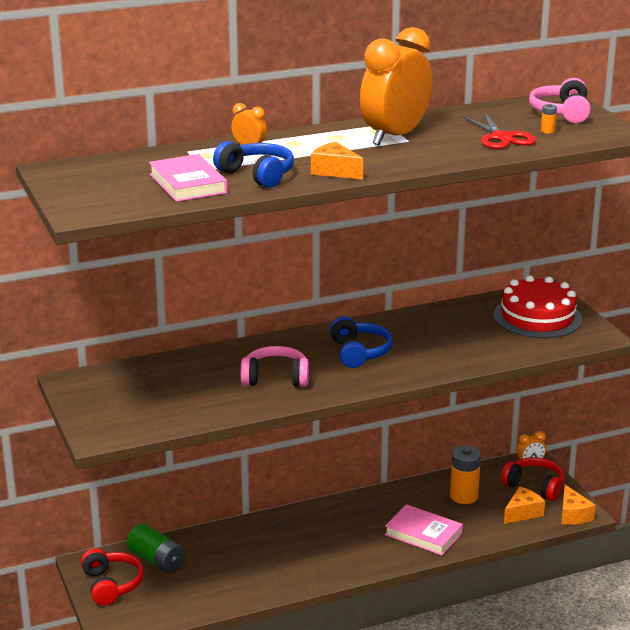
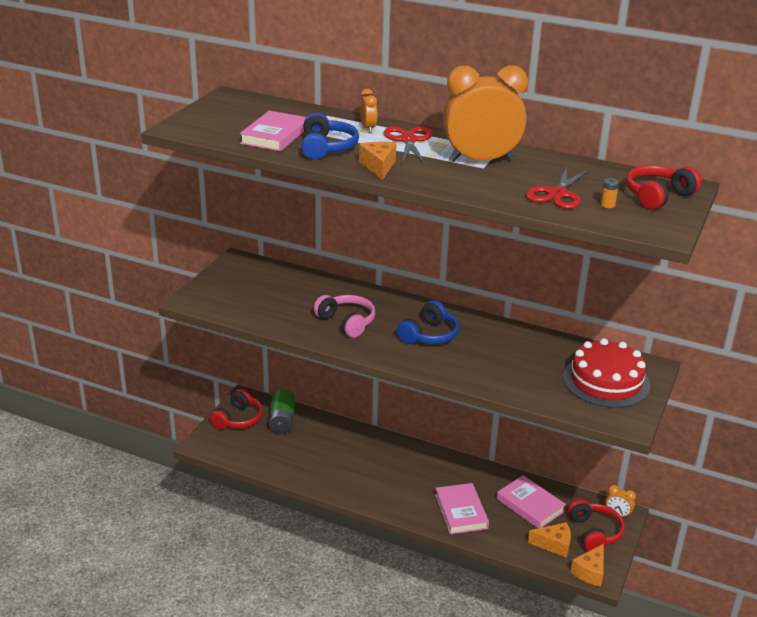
camera: 45 degrees right, 5 degrees up
(305, 143) = (409, 140): none -> red scissors
(464, 496) = (530, 505): orange battery -> pink book
(562, 113) = (658, 196): pink headphones -> red headphones

